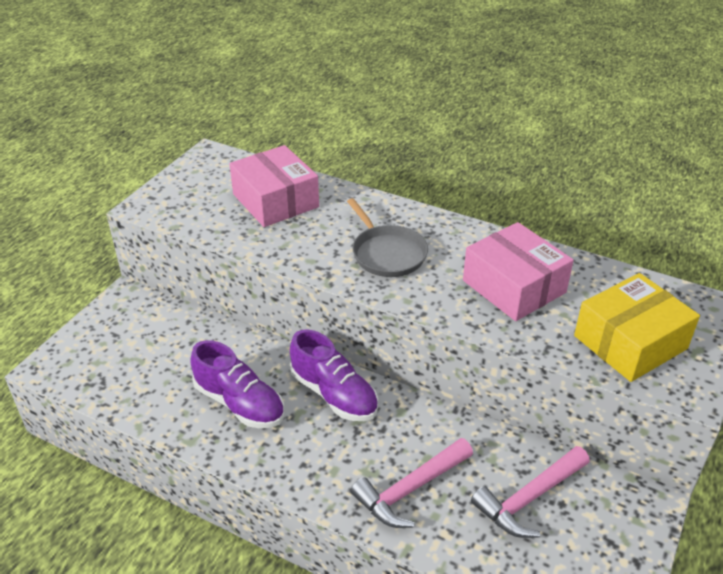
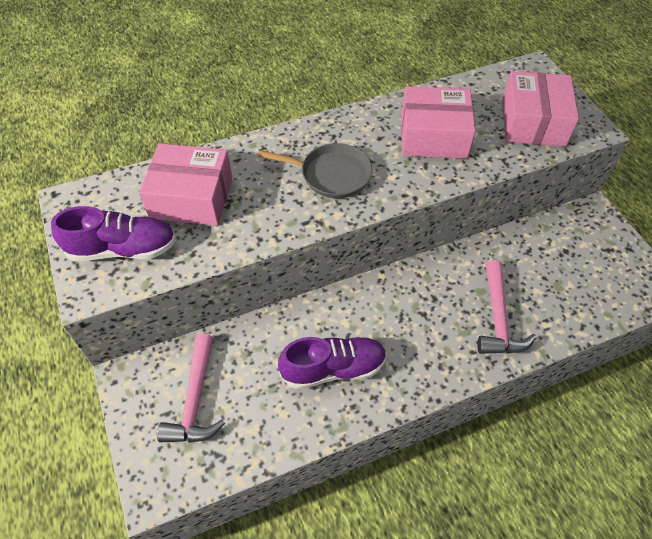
camera: 50 degrees left, 15 degrees up
(334, 394) = (378, 304): purple shoe -> purple shoe (122, 249)
(529, 498) = (551, 263): pink hammer -> pink hammer (195, 399)
(630, 342) = (533, 122): yellow box -> pink box

